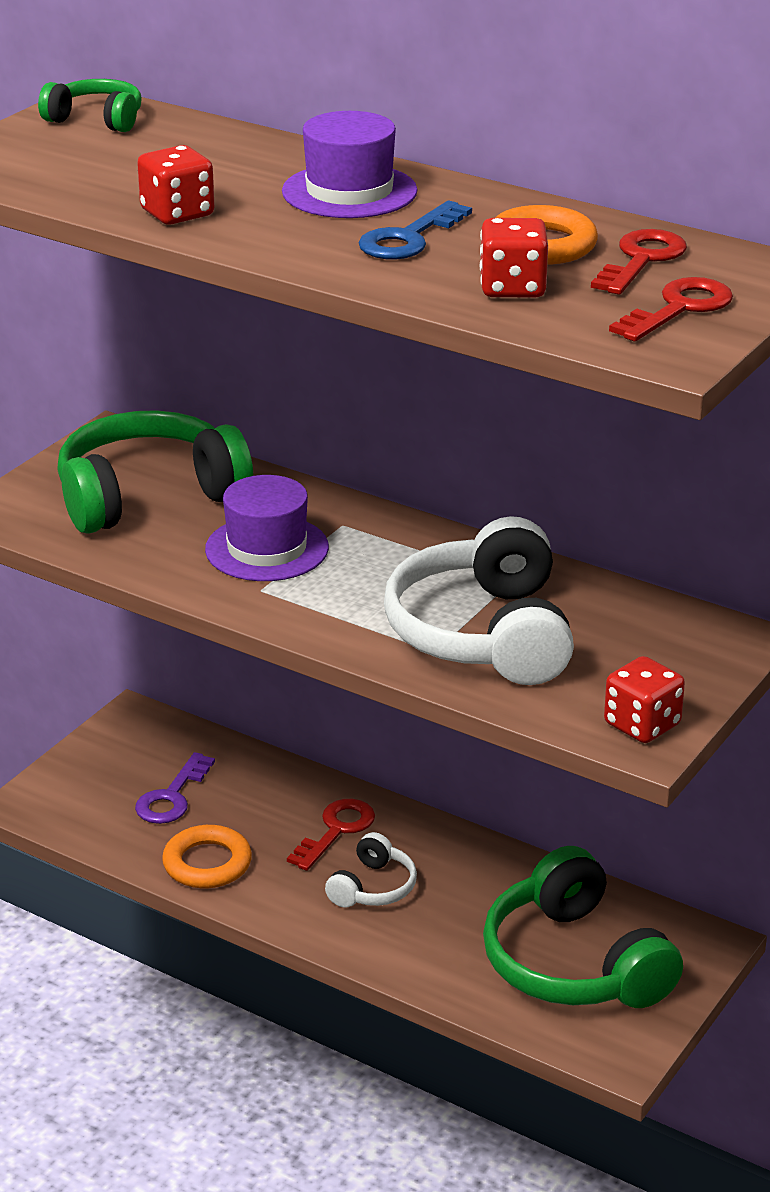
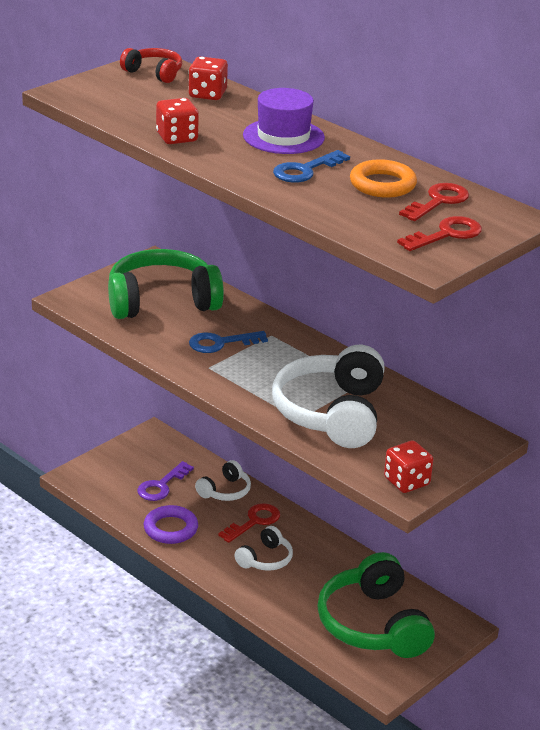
camera: 10 degrees right, 0 degrees up
(96, 120) = (154, 73): green headphones -> red headphones
(207, 863) = (170, 529): orange ring -> purple ring
(267, 549) = (221, 343): purple hat -> blue key
(275, 789) = (225, 491): none -> white headphones
(512, 288) = (353, 209): red dice -> red dice (207, 94)

